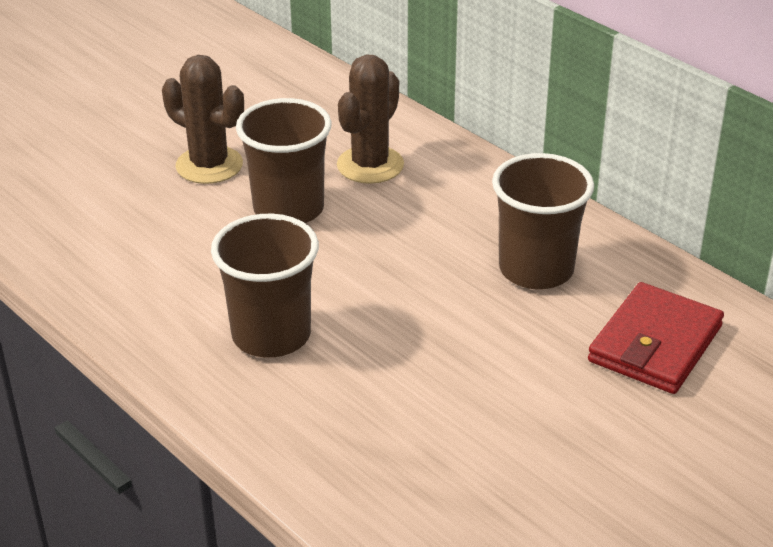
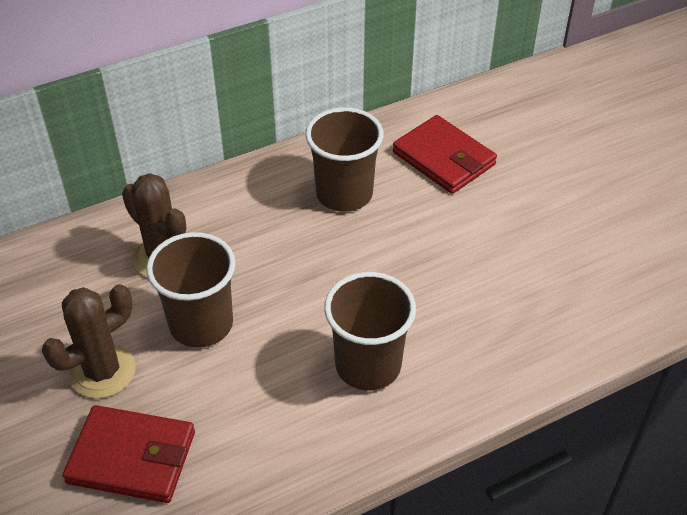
camera: 75 degrees left, 10 degrees up
(114, 206) = (132, 457): none -> red wallet

